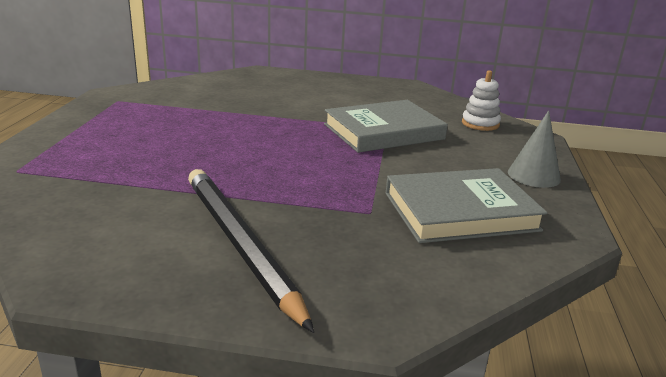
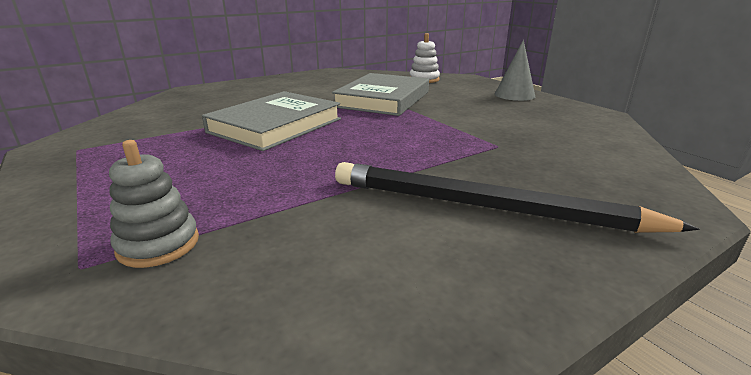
camera: 40 degrees left, 0 degrees up
(56, 176) = (158, 244): none -> grey stacking toy
(460, 211) = (535, 125): grey book -> grey book (275, 125)

